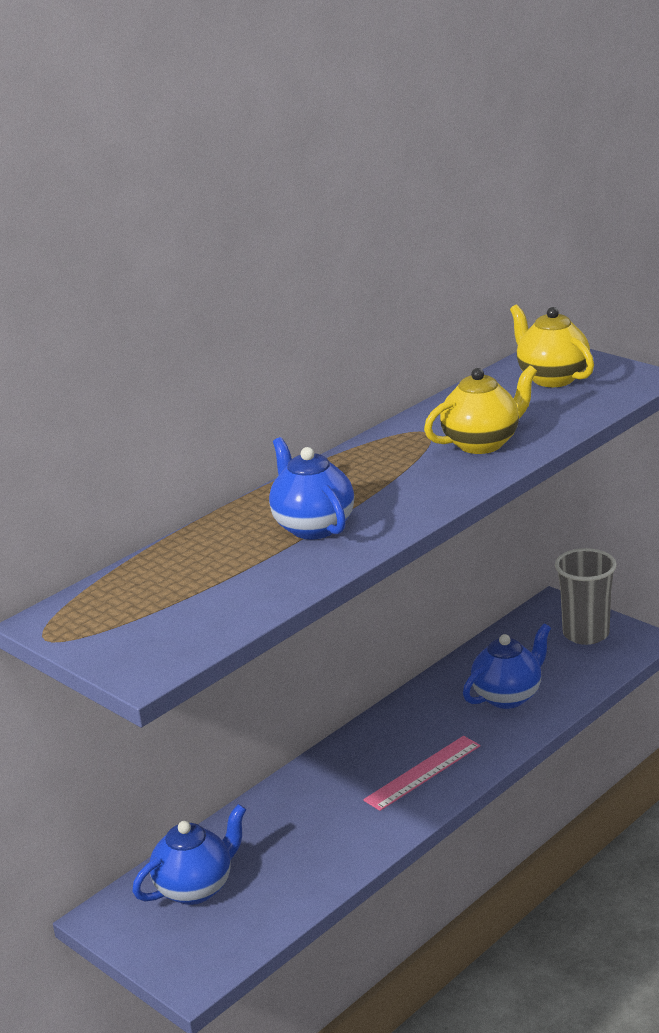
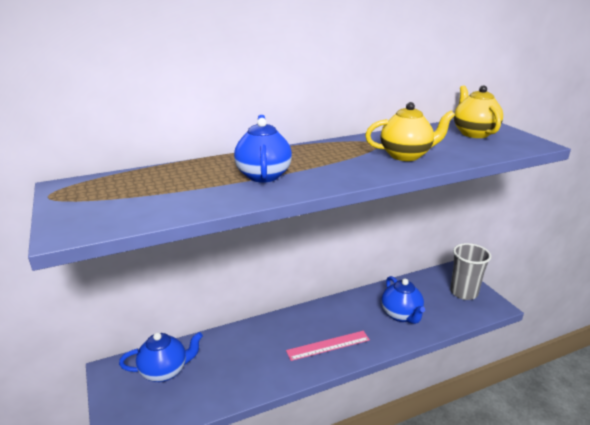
camera: 20 degrees right, 0 degrees up
(508, 696) = (401, 315): blue teapot -> blue teapot turned 90 degrees clockwise

